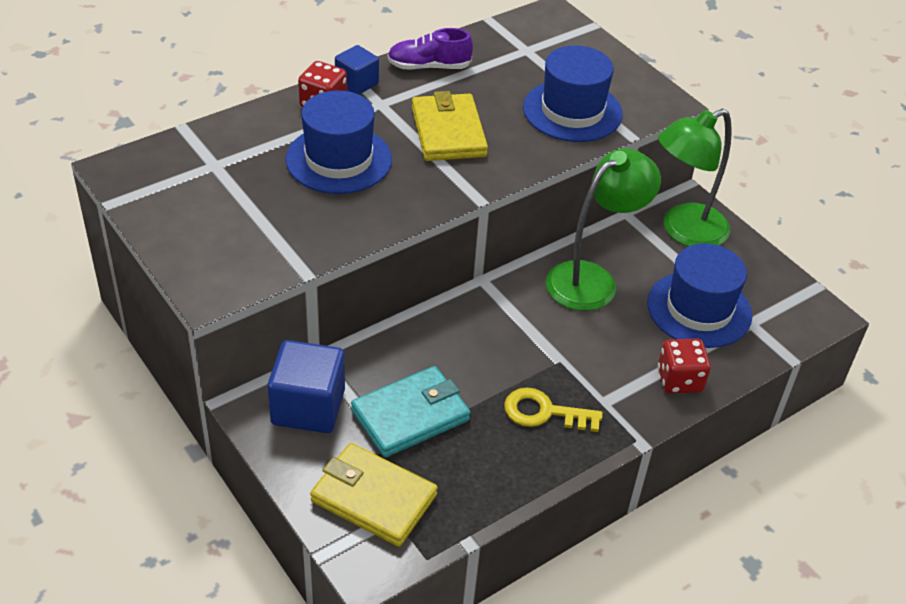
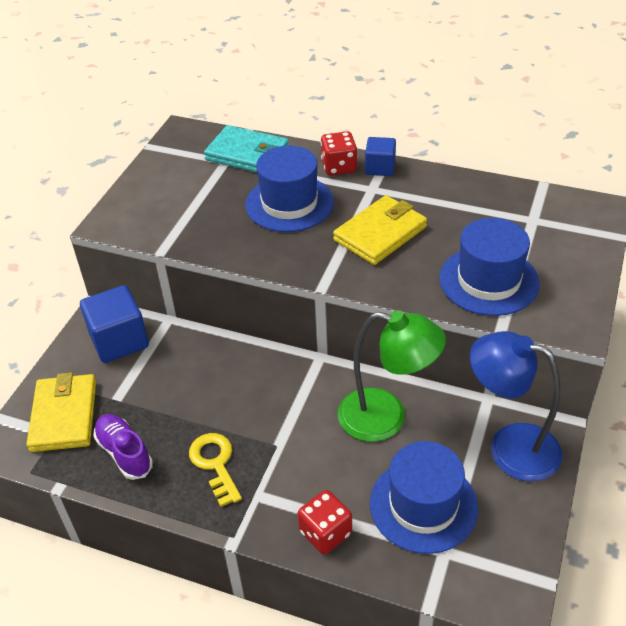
camera: 60 degrees right, 0 degrees up
(410, 415) = (152, 393): turquoise wallet -> turquoise wallet (247, 154)
(429, 67) = (443, 187): purple shoe -> purple shoe (124, 453)
(684, 231) = (509, 447): green lamp -> blue lamp

